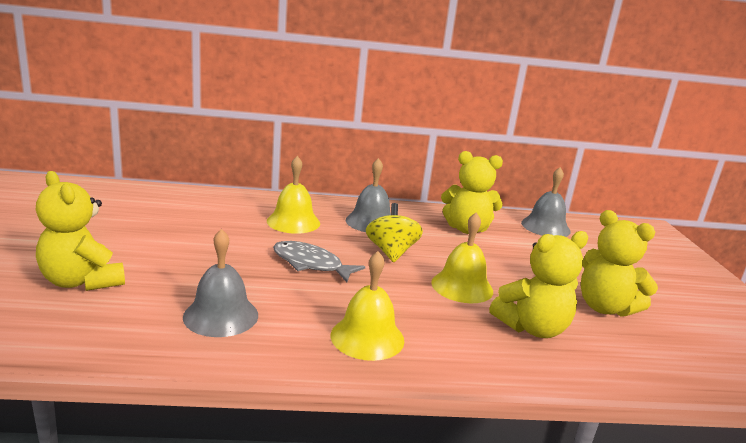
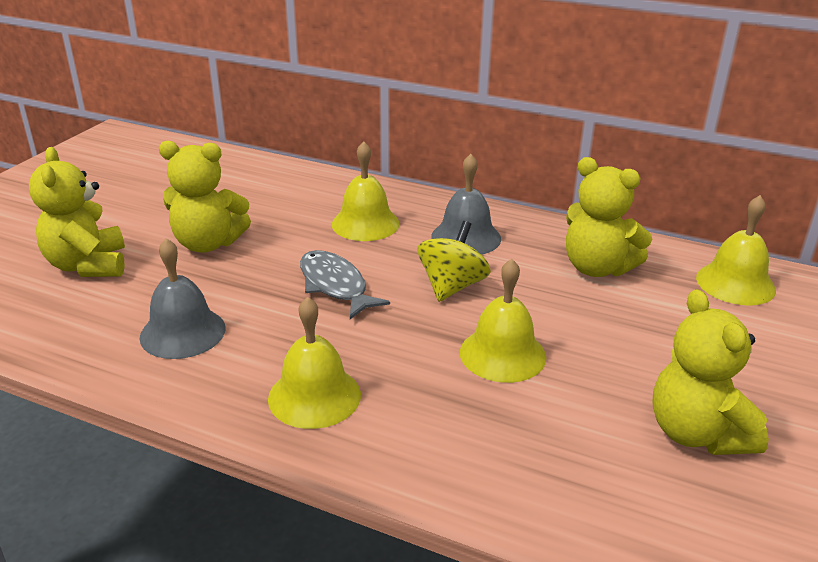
camera: 30 degrees right, 10 degrees up
(532, 328) = (544, 436): yellow teddy bear -> yellow teddy bear (208, 243)
(545, 227) = (735, 283): grey bell -> yellow bell

